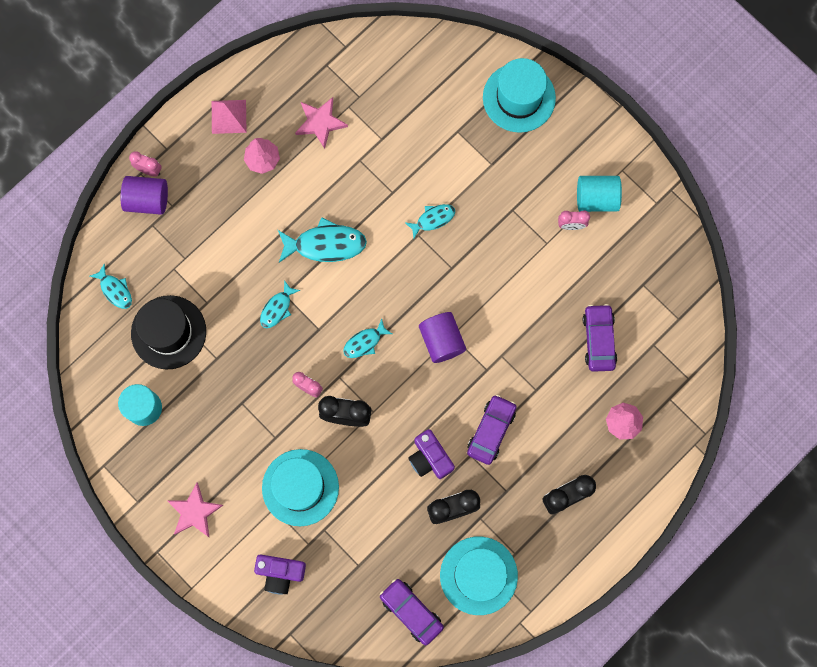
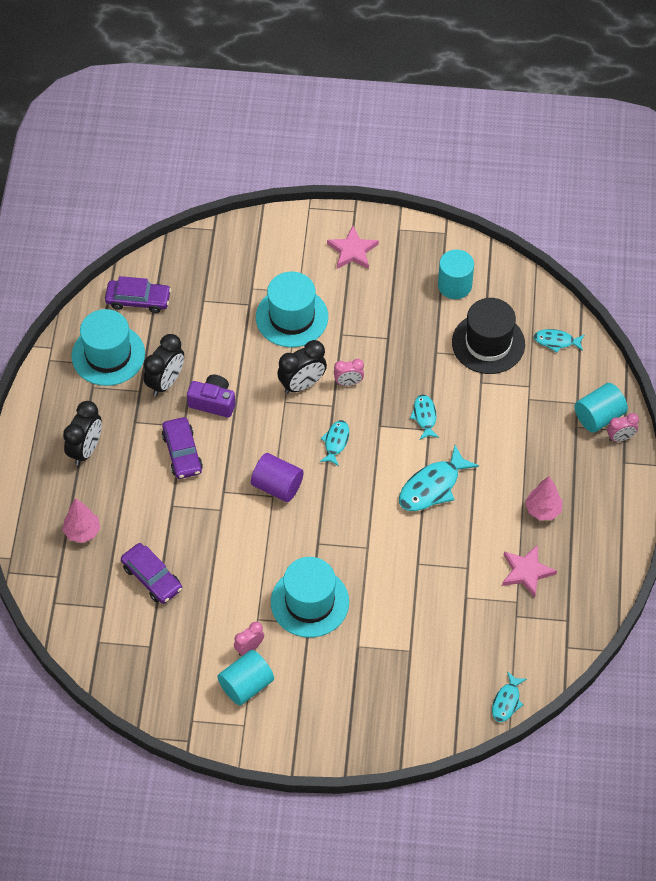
camera: 140 degrees right, 20 degrees down
(147, 200) = (599, 416): purple cylinder -> turquoise cylinder
(228, 116) = (602, 521): pink pyramid -> none
(280, 573) = (255, 258): purple camera -> none
(433, 219) = (366, 568): turquoise fish -> turquoise fish (507, 701)
(519, 98) = (384, 718): turquoise hat -> turquoise hat (309, 602)

